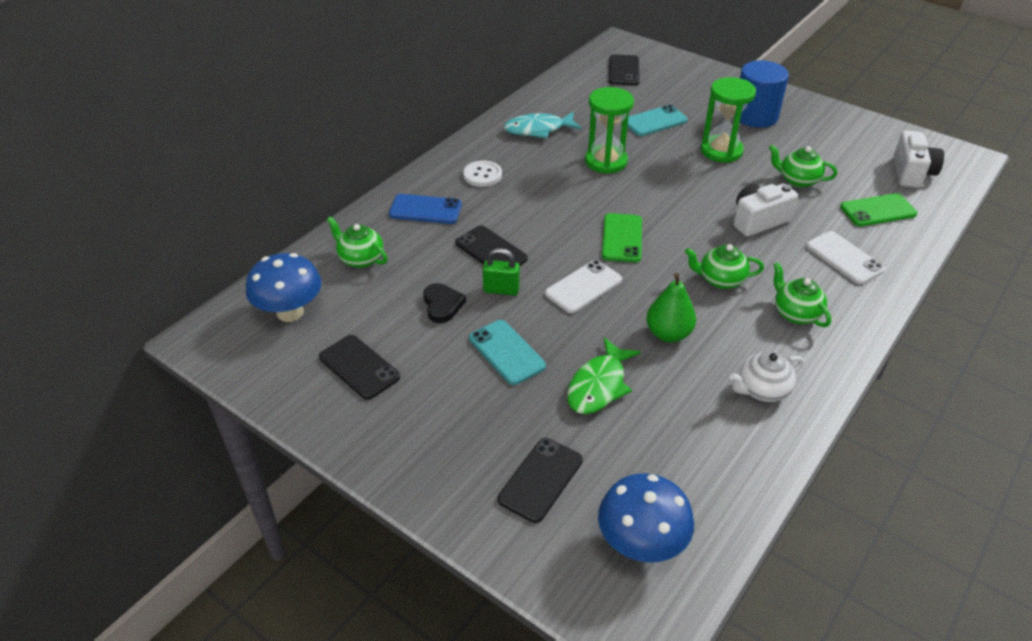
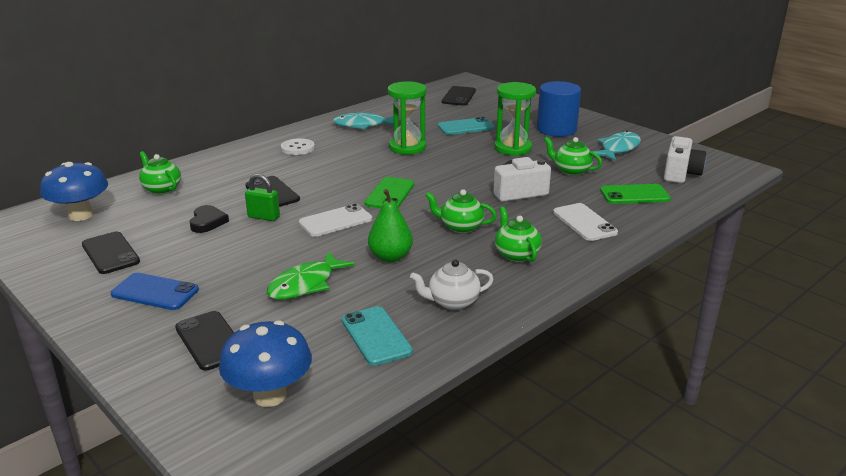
camera: 10 degrees right, 15 degrees down
(425, 209) = (236, 164): blue phone -> blue phone (155, 292)
(506, 352) = (240, 256): turquoise phone -> turquoise phone (376, 336)
(540, 479) = (210, 341): black phone -> black phone turned 75 degrees counterclockwise
(833, 141) = (618, 149): none -> turquoise fish

